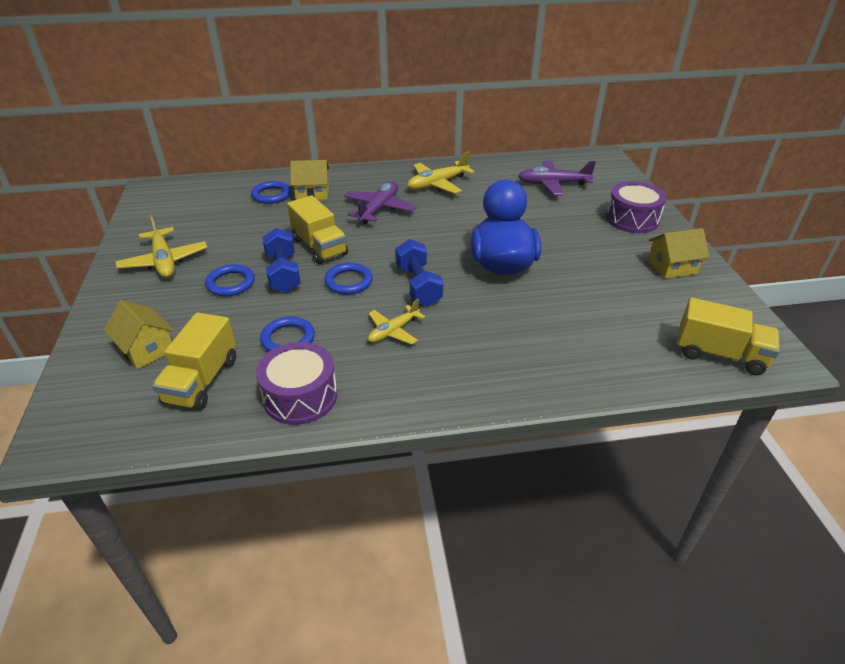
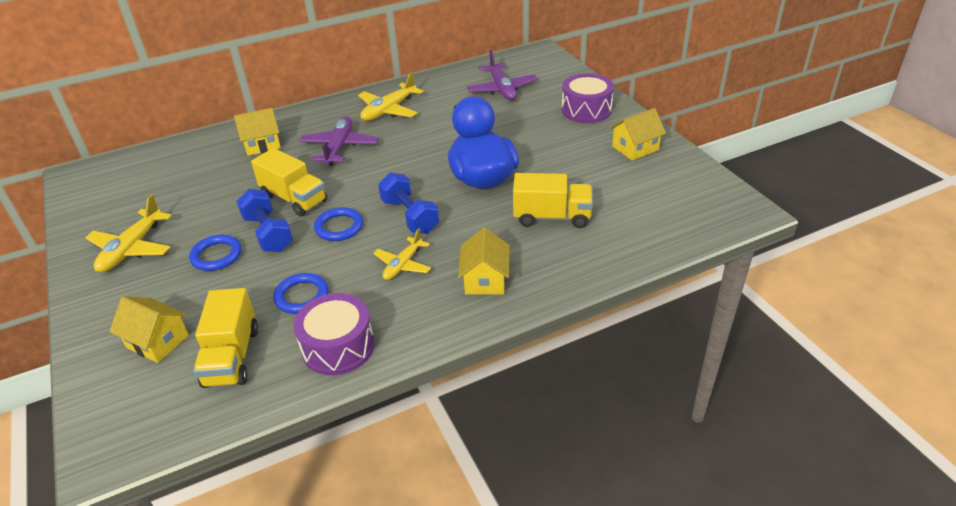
camera: 15 degrees left, 0 degrees up
(164, 261) = (132, 249): yellow plane -> yellow plane turned 60 degrees clockwise
(271, 195) = (218, 155): blue ring -> none
(468, 365) = (485, 279): none -> yellow house
(553, 184) = (502, 89): purple plane -> purple plane turned 90 degrees counterclockwise
(719, 354) = (697, 218): yellow truck -> yellow truck (552, 217)

